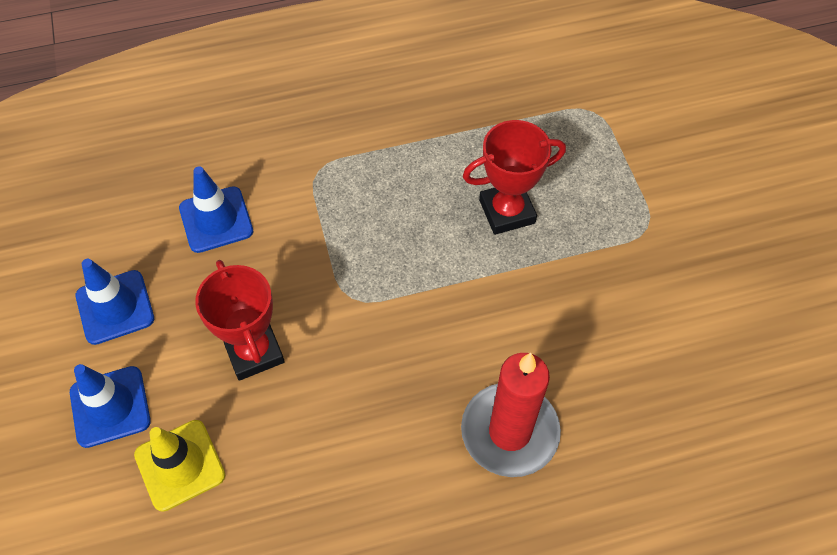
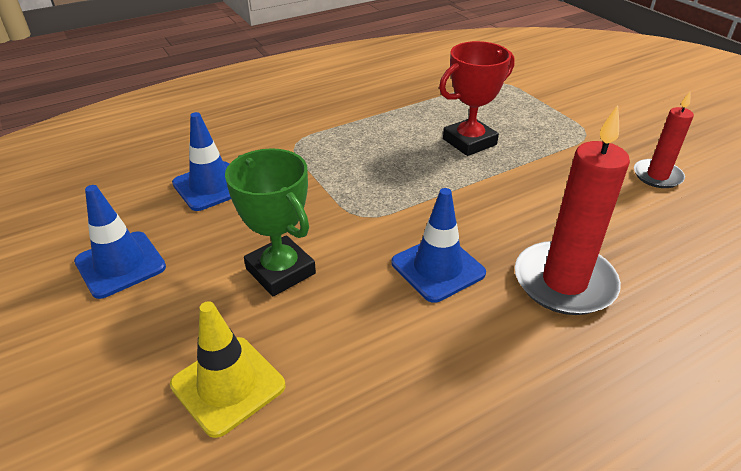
camera: 15 degrees left, 20 degrees down
(110, 406) = (130, 348): blue traffic cone -> blue traffic cone (437, 268)
(254, 351) = (280, 271): red trophy -> green trophy
(688, 314) = (657, 176): none -> red candle

